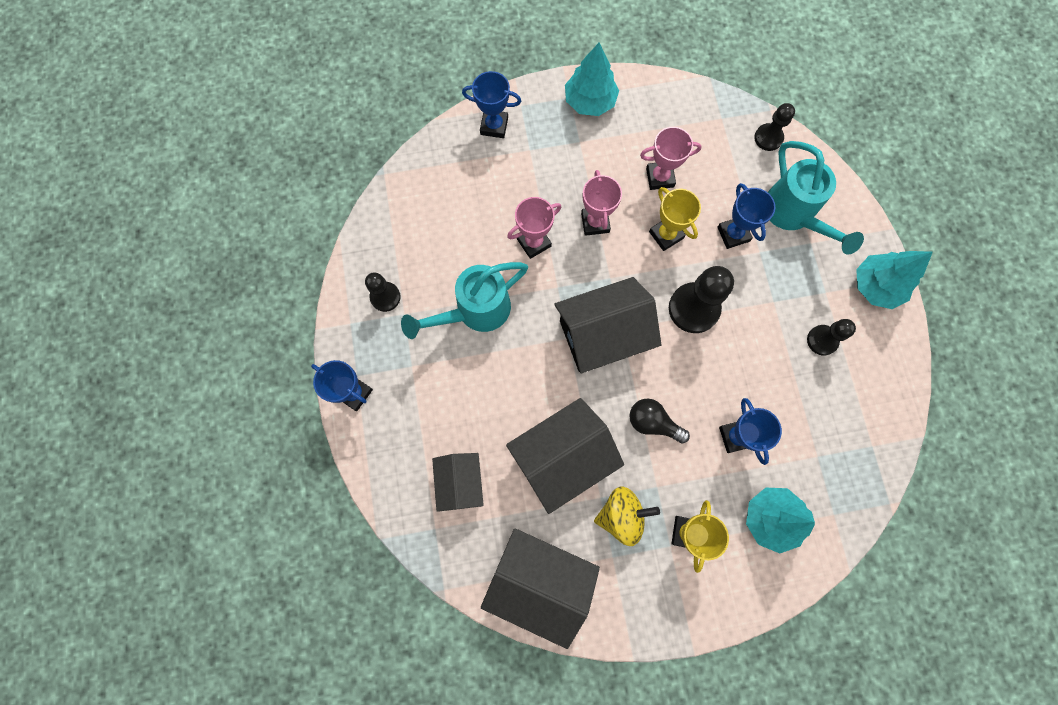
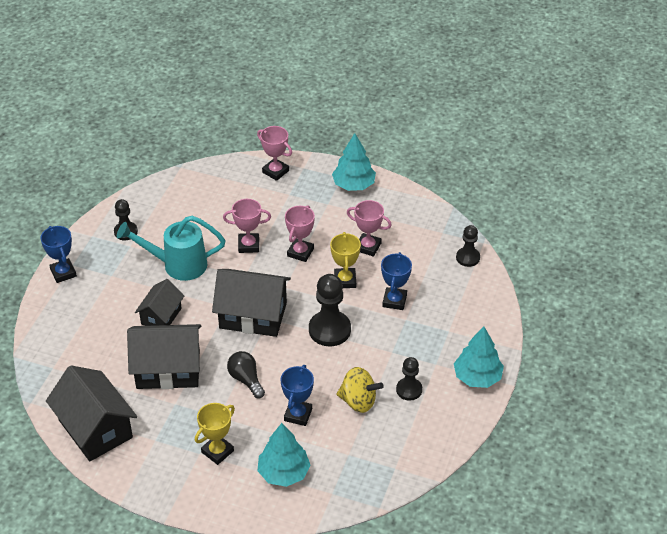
camera: 30 degrees right, 30 degrees down
(460, 482) = (90, 351): black house -> black house (161, 316)
(494, 126) = (275, 171): blue trophy -> pink trophy
(621, 515) = (180, 420): yellow spinning top -> yellow spinning top (358, 401)
(793, 216) = (448, 309): turquoise watering can -> none

